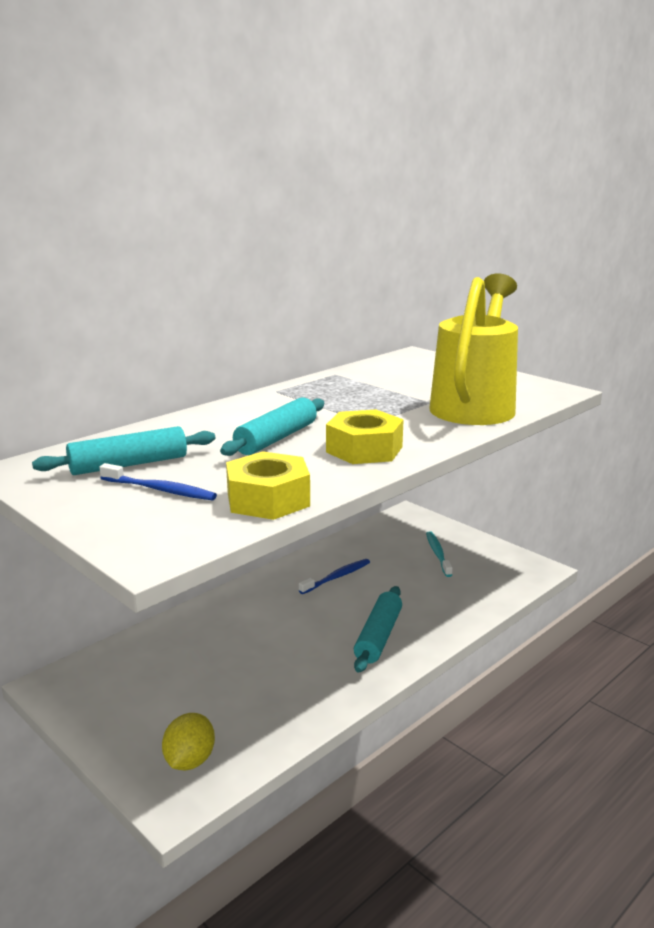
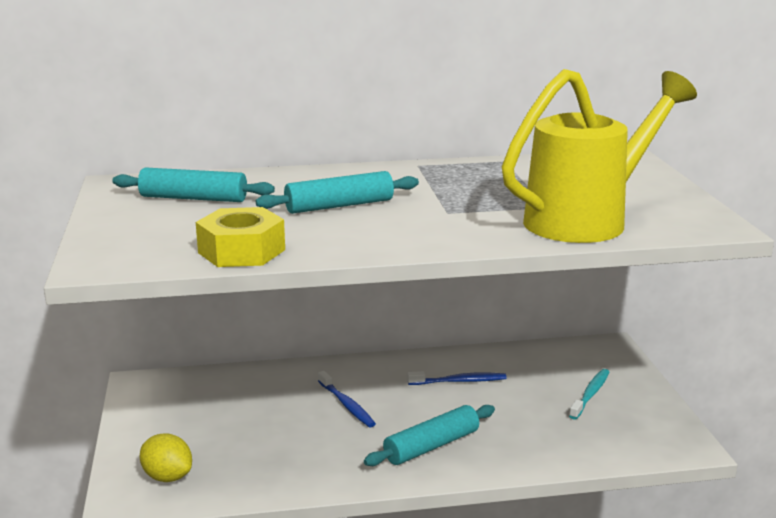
camera: 35 degrees right, 0 degrees up
(160, 490) = (181, 223): blue toothbrush -> blue toothbrush (346, 405)
(190, 761) = (167, 477): yellow lemon -> yellow lemon turned 75 degrees clockwise
(364, 449) = (395, 233): yellow nut -> none

